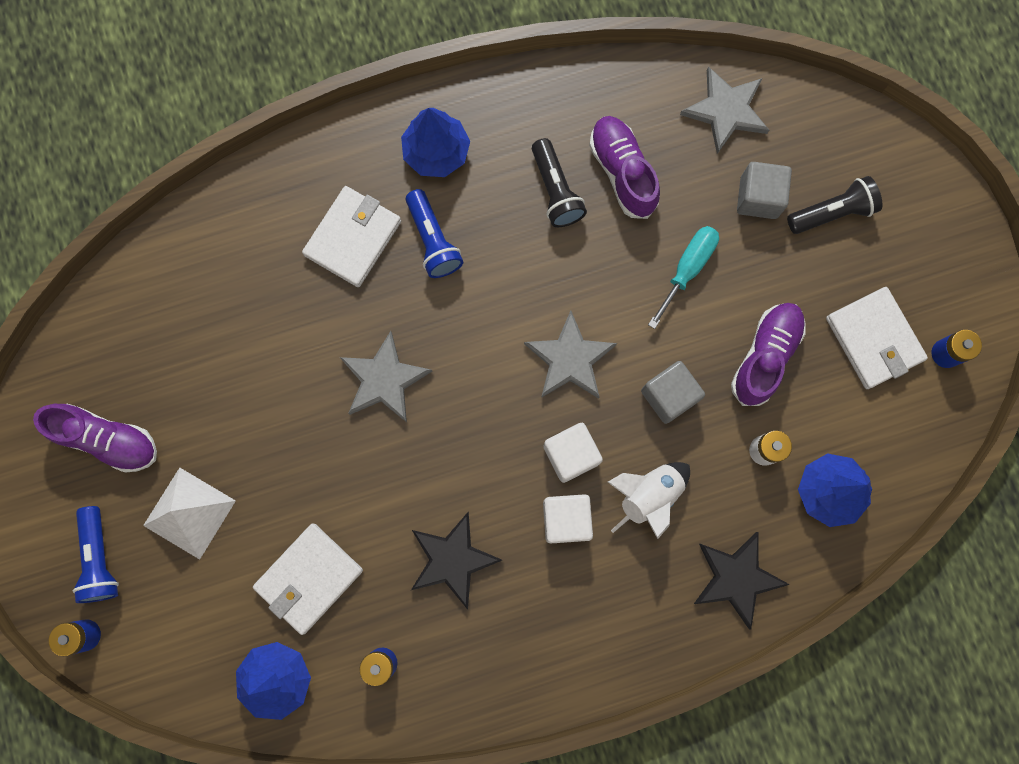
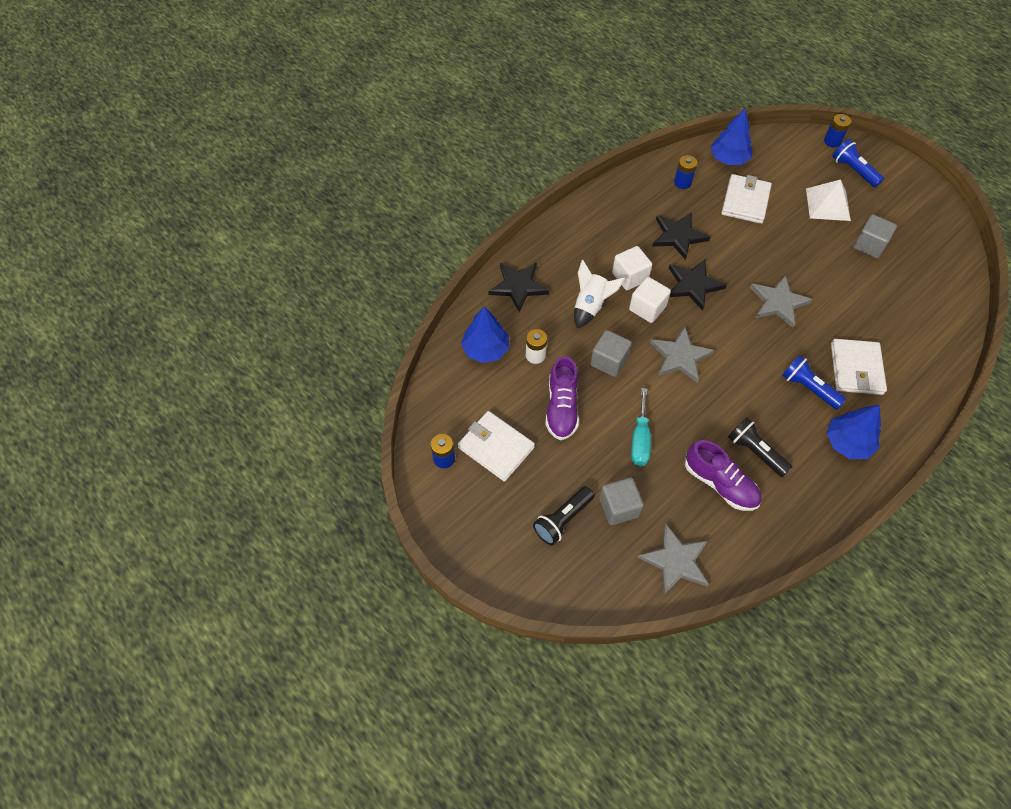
camera: 155 degrees right, 20 degrees down
(107, 439) = (897, 218): purple shoe -> none
(187, 412) = (869, 245): none -> grey cube
(483, 463) = (693, 285): none -> black star

